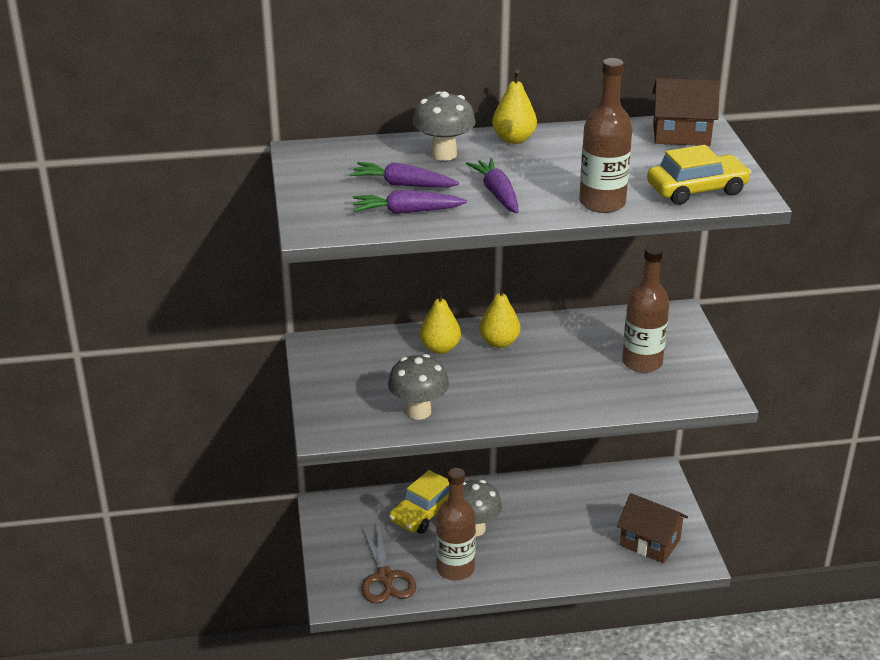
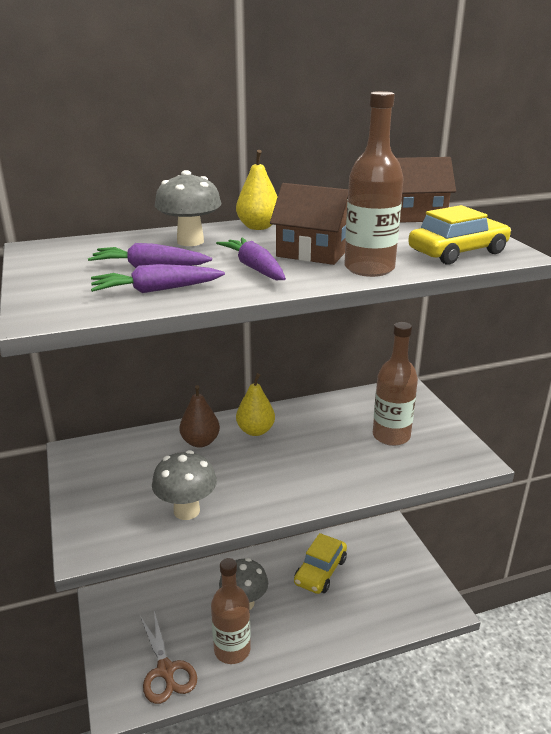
camera: 10 degrees left, 5 degrees down
(424, 512) = (197, 592): yellow car -> yellow car (320, 571)
(440, 348) = (200, 442): yellow pear -> brown pear
(650, 542) = (401, 595): brown house -> brown house (313, 252)

